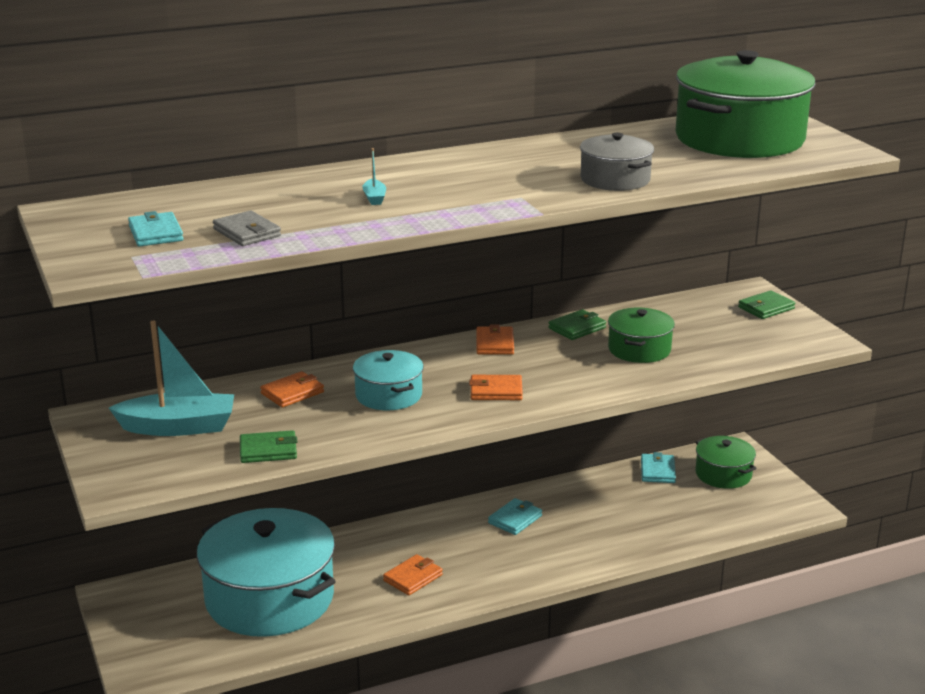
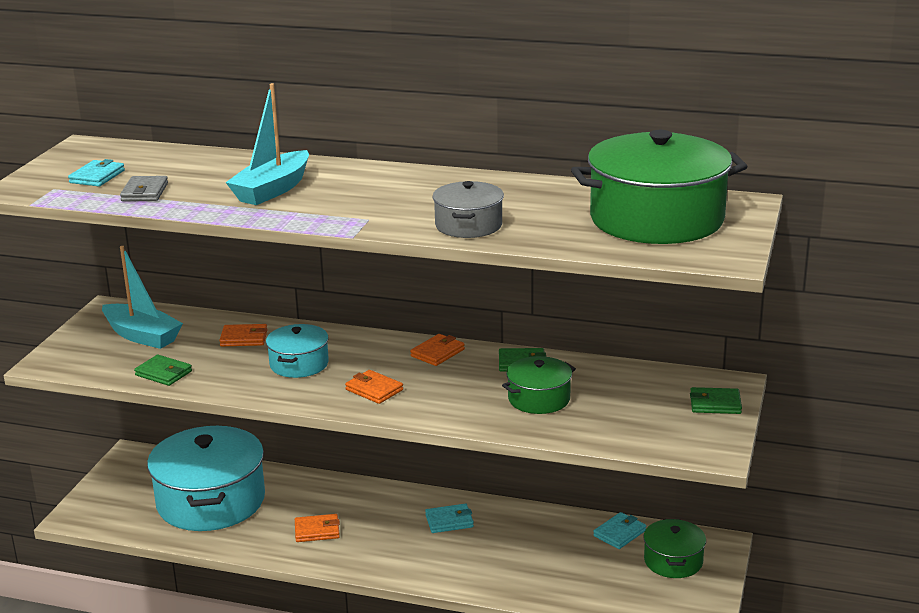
camera: 40 degrees right, 0 degrees up
(374, 198) = (272, 190): turquoise boat -> turquoise boat, size x2.43

